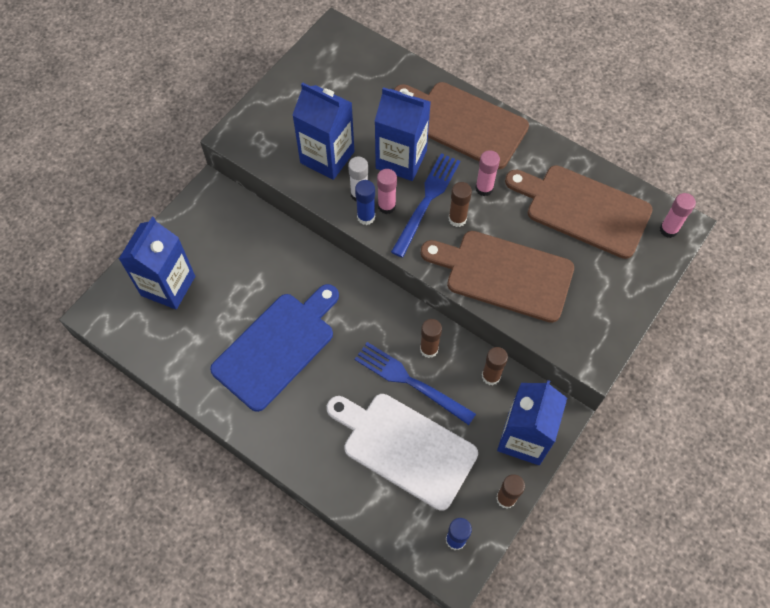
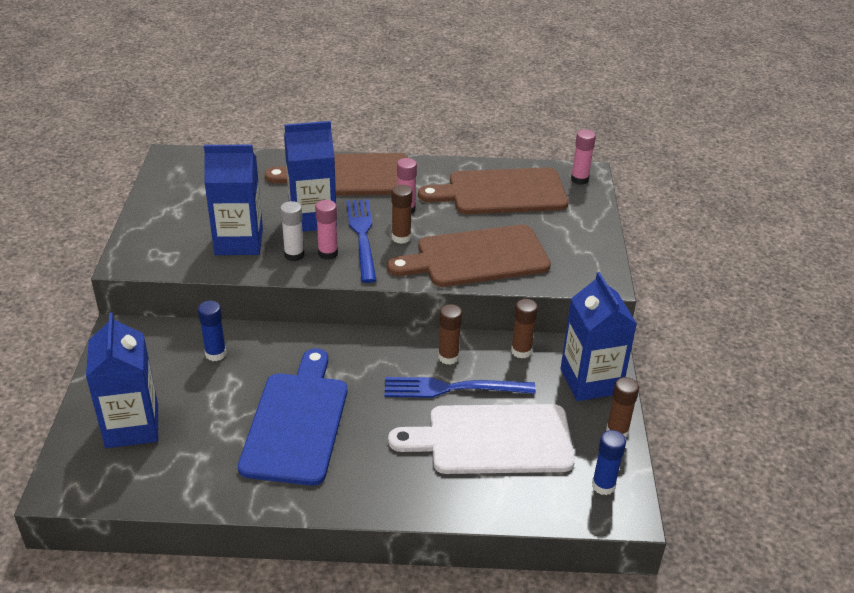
camera: 35 degrees left, 25 degrees down
(366, 217) = (315, 268): blue glue stick -> blue glue stick (215, 354)

